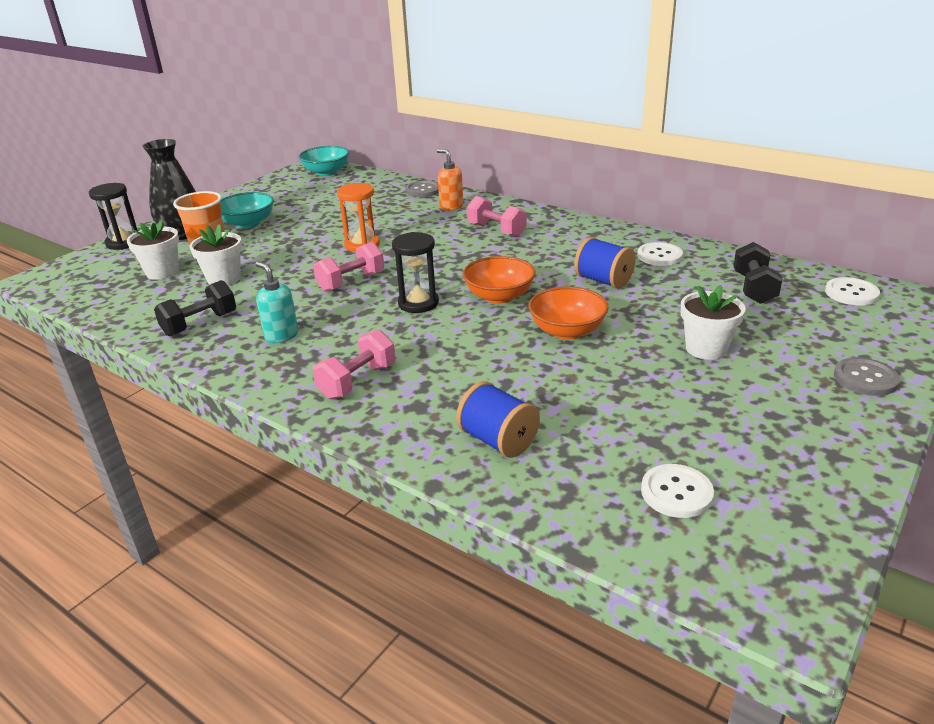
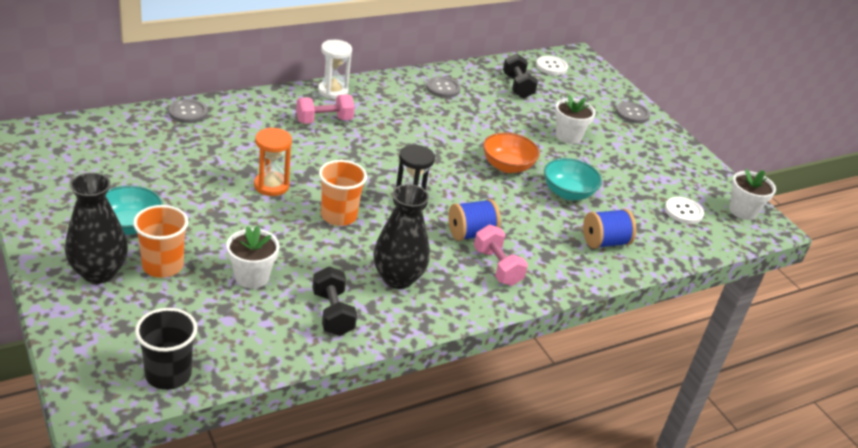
camera: 70 degrees left, 5 degrees up
(78, 291) = (168, 374): none -> black cup
(123, 243) = (65, 317): black hourglass -> none
(162, 272) = (188, 309): white flower pot -> white flower pot (743, 211)
(281, 336) = (398, 278): turquoise soap dispenser -> black vase
(326, 172) = (49, 137): turquoise bowl -> turquoise bowl (568, 193)
(351, 282) = (339, 216): pink dumbbell -> orange cup
(451, 207) = (247, 117): orange soap dispenser -> none
(499, 296) = (435, 167): orange bowl -> none
(552, 218) = (333, 91): none -> white hourglass
(603, 281) = (455, 123): blue spool -> blue spool (471, 234)
(659, 256) = (443, 88): white button -> grey button
(754, 288) = (517, 86): black dumbbell -> black dumbbell turned 45 degrees clockwise

